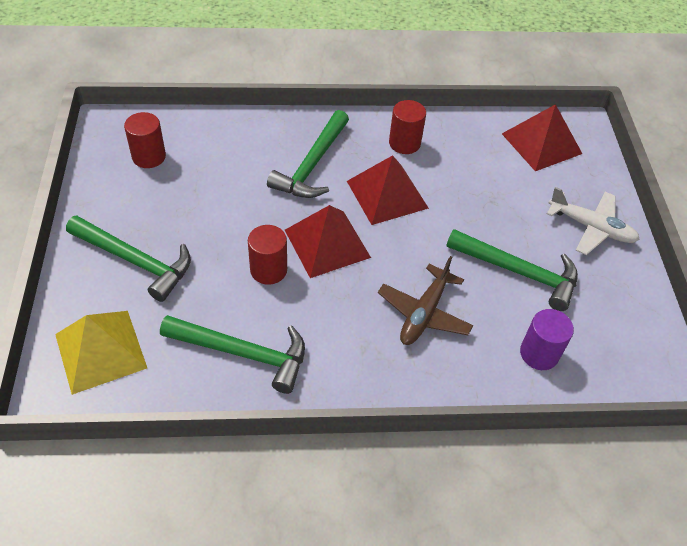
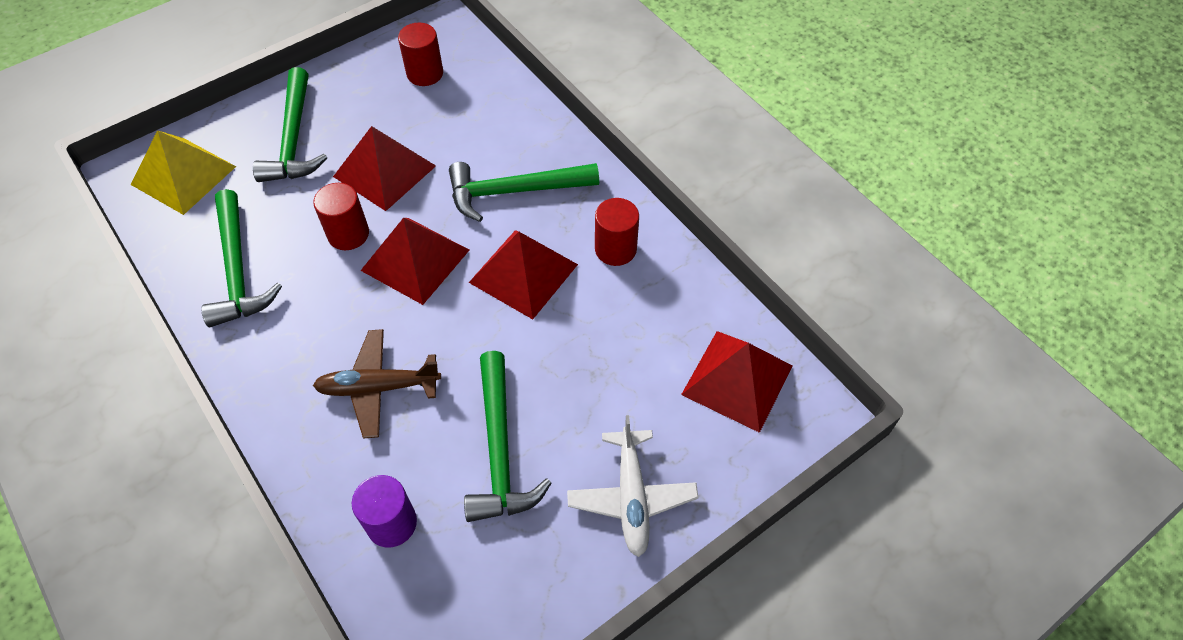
camera: 60 degrees right, 5 degrees up
(225, 222) = (385, 171): none -> red pyramid

